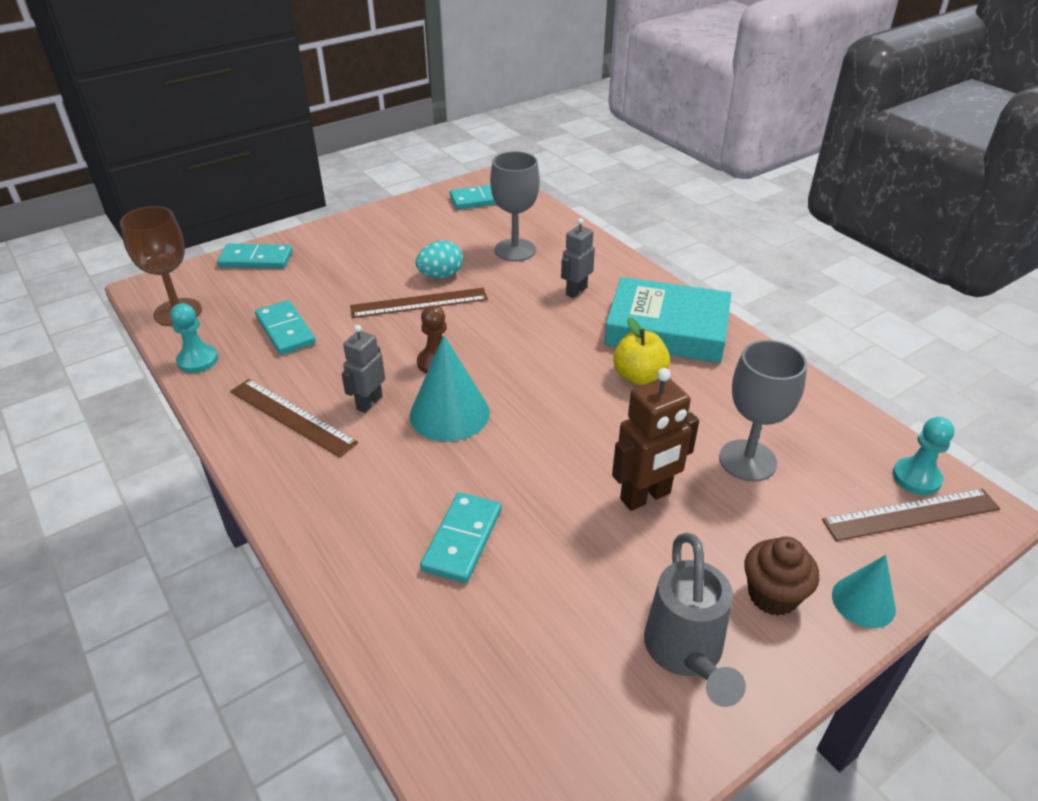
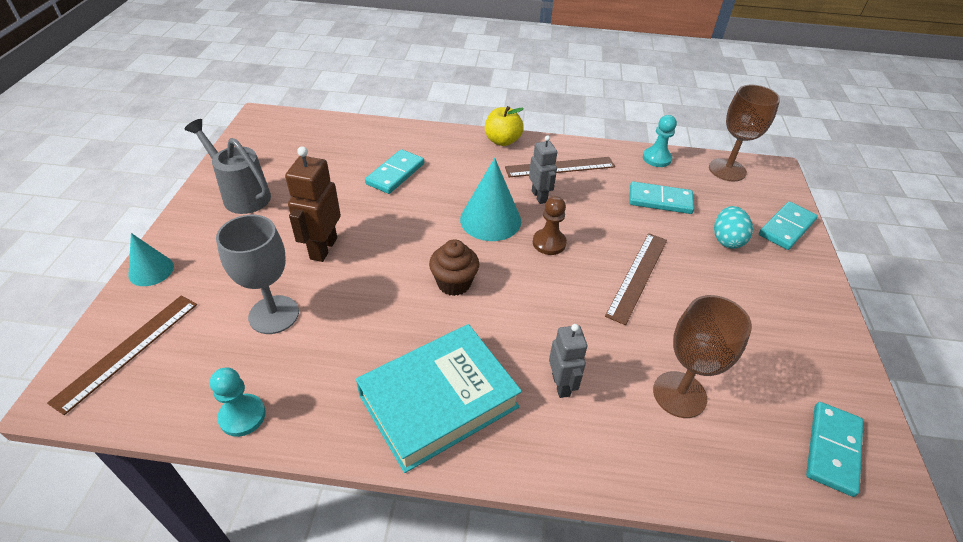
camera: 130 degrees right, 5 degrees up
(440, 275) = (672, 312): turquoise egg -> turquoise egg (726, 240)
(462, 540) = (395, 174): turquoise domino -> turquoise domino turned 60 degrees clockwise
(515, 250) = (679, 394): grey goblet -> brown goblet
(639, 376) = (411, 330): yellow apple -> yellow apple (502, 141)
(772, 595) = (210, 243): brown cupcake -> brown cupcake (454, 283)
(916, 478) = (128, 388): turquoise pawn -> turquoise pawn (242, 416)

